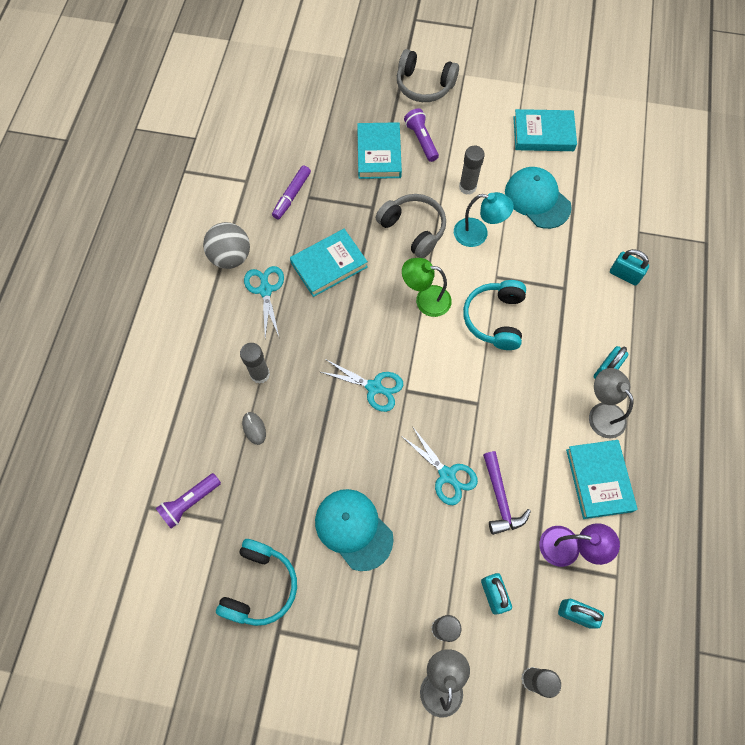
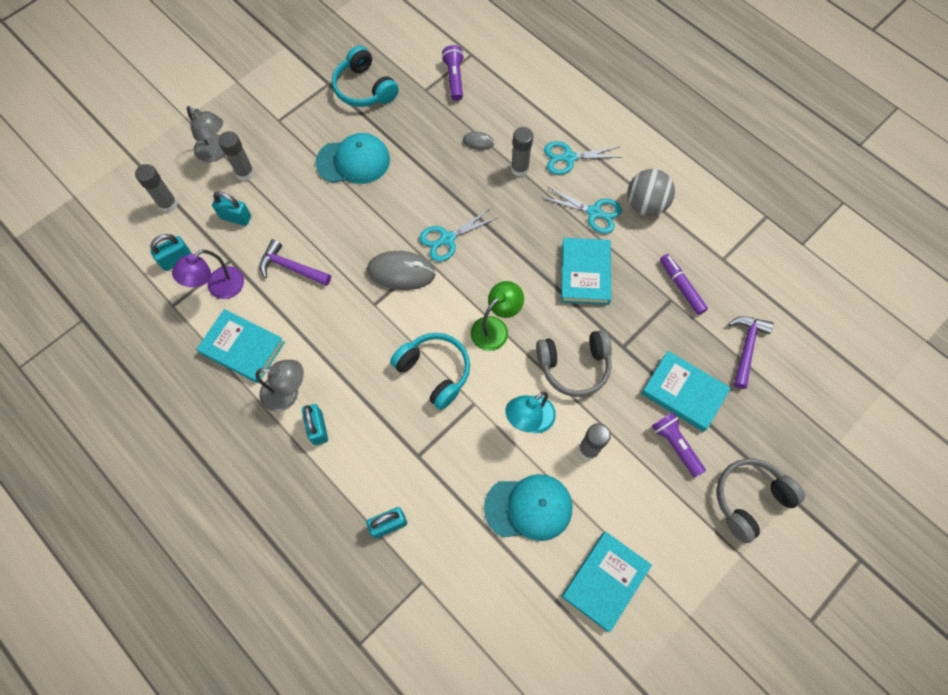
camera: 125 degrees right, 0 degrees up
(313, 134) = (746, 348): none -> purple hammer
(421, 140) = (675, 445): purple flashlight -> purple flashlight turned 135 degrees counterclockwise
(433, 402) = (401, 272): none -> grey mouse
(447, 475) = (339, 244): turquoise scissors -> turquoise scissors (569, 158)

